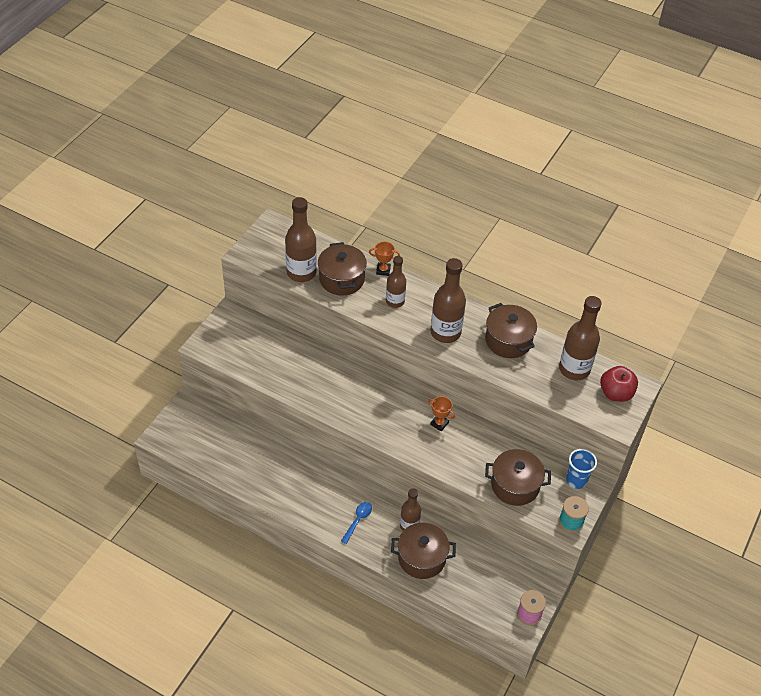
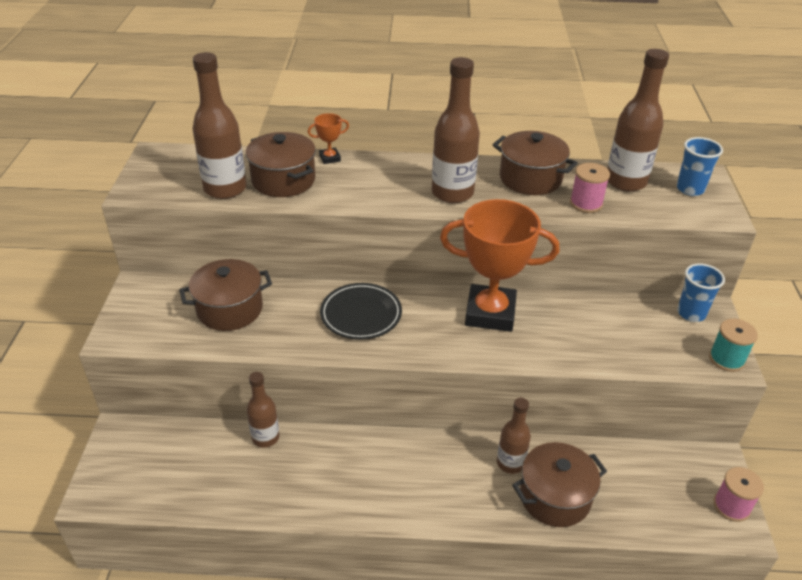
camera: 25 degrees left, 10 degrees down
(356, 390) = (361, 314): none -> black plate
(358, 520) = (442, 486): blue spoon -> none
(395, 301) = (367, 182): brown bottle -> brown bottle (265, 437)
(439, 423) = (490, 313): orange trophy -> orange trophy, size x2.47
(515, 485) = (631, 346): brown pot -> brown pot (230, 309)
(530, 376) = (586, 203): none -> pink spool
(615, 393) = (690, 189): red apple -> blue cup

